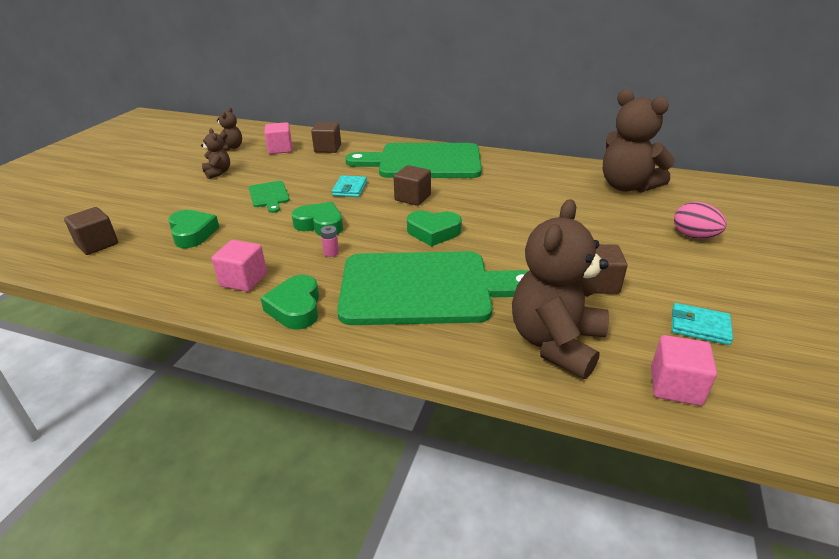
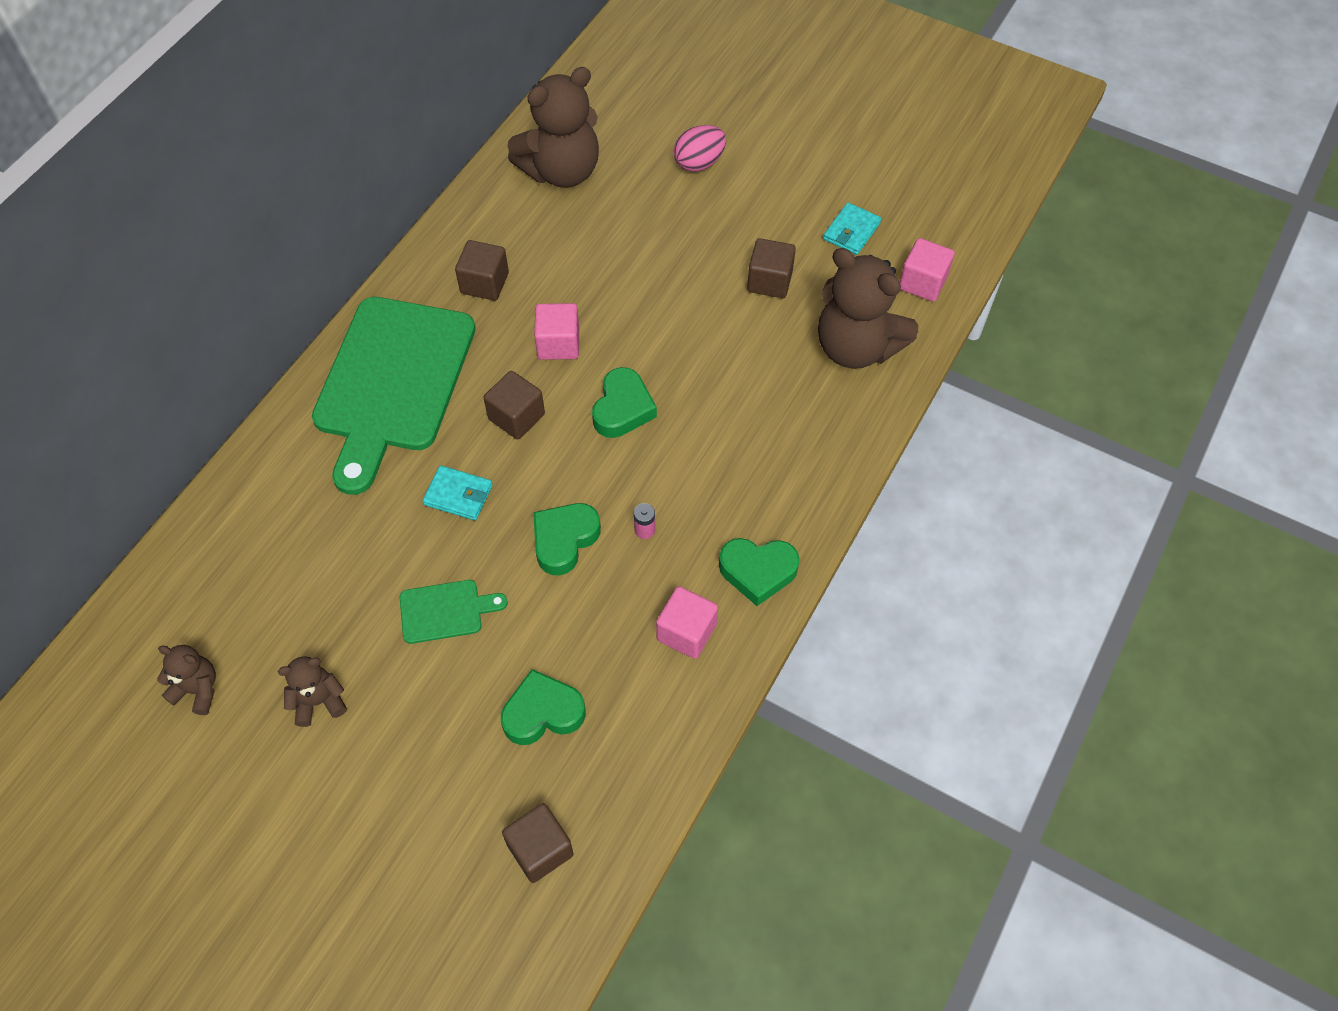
camera: 80 degrees left, 25 degrees up
(280, 149) = (244, 599): pink cube -> pink cube (558, 344)
(327, 148) = (274, 519): brown cube -> brown cube (484, 283)
(424, 288) = (745, 439): green cutting board -> none

